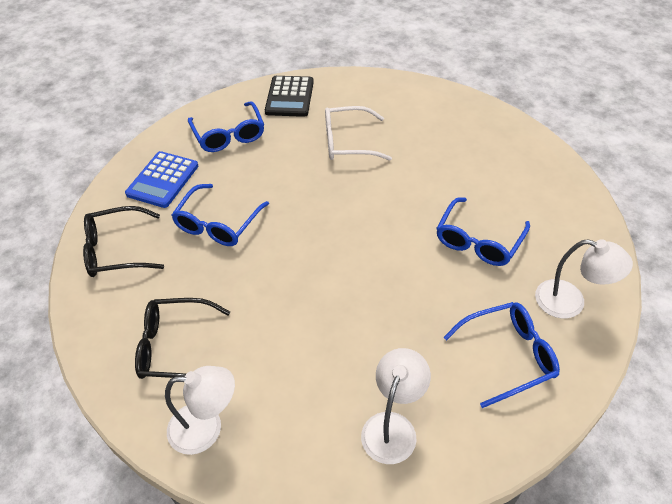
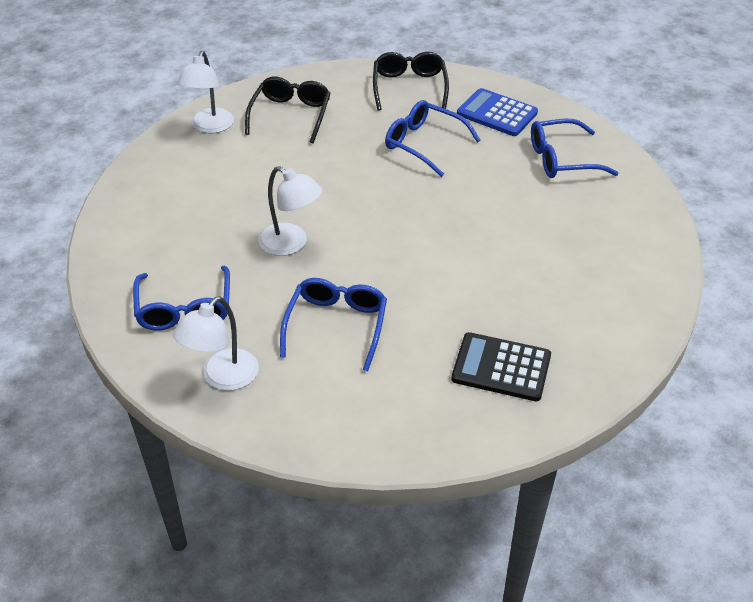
camera: 100 degrees right, 5 degrees down
(289, 97) = (630, 211): black calculator -> black calculator (501, 367)
(348, 142) = (532, 249): white glasses -> none
(393, 426) = (157, 220): white lamp -> white lamp (291, 244)
(478, 241) = (336, 325): blue glasses -> blue glasses turned 60 degrees clockwise

